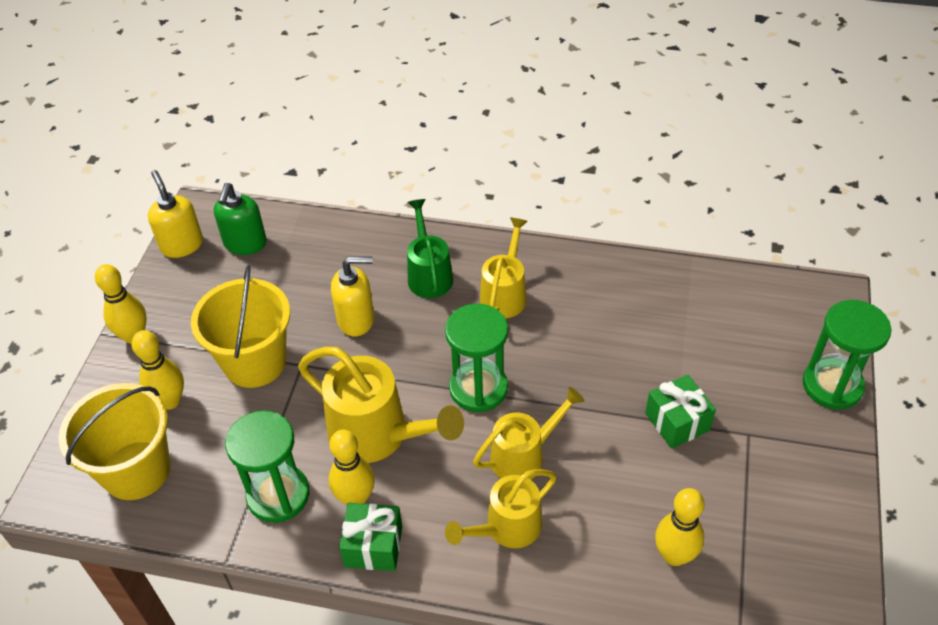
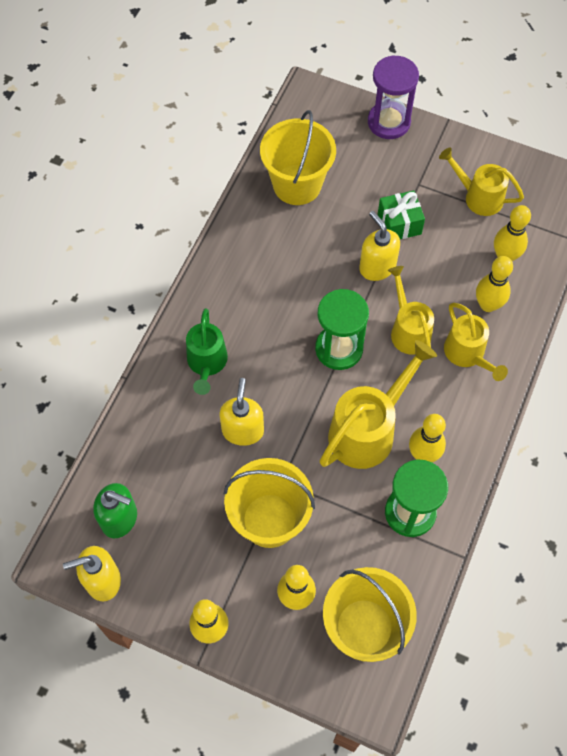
camera: 80 degrees left, 15 degrees up
(373, 546) = (467, 447): green gift -> none
(429, 274) = (206, 364): green watering can -> green watering can turned 90 degrees counterclockwise
(505, 293) = (245, 309): yellow watering can -> yellow watering can (478, 196)
(589, 543) = (488, 305): none -> yellow bowling pin
(604, 408) = (377, 267): none -> yellow soap dispenser
(691, 308) = (297, 184): none -> yellow bucket
(832, 385) = (389, 122): green hourglass -> purple hourglass

